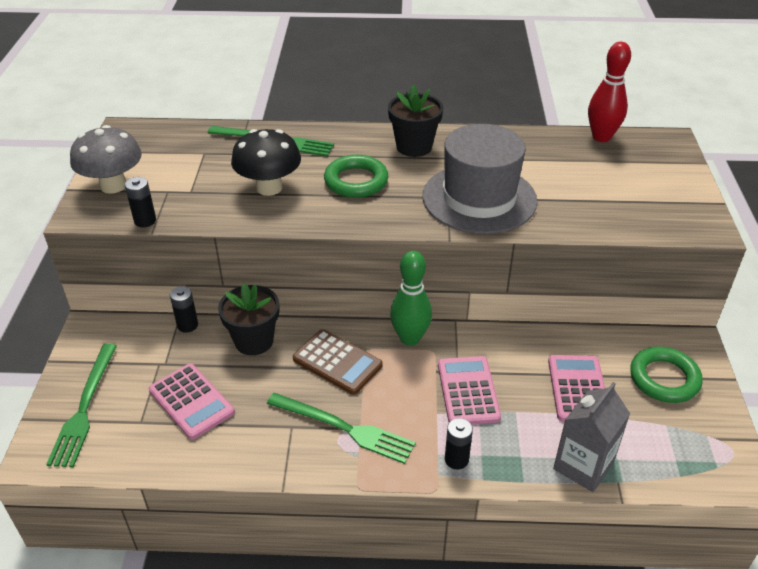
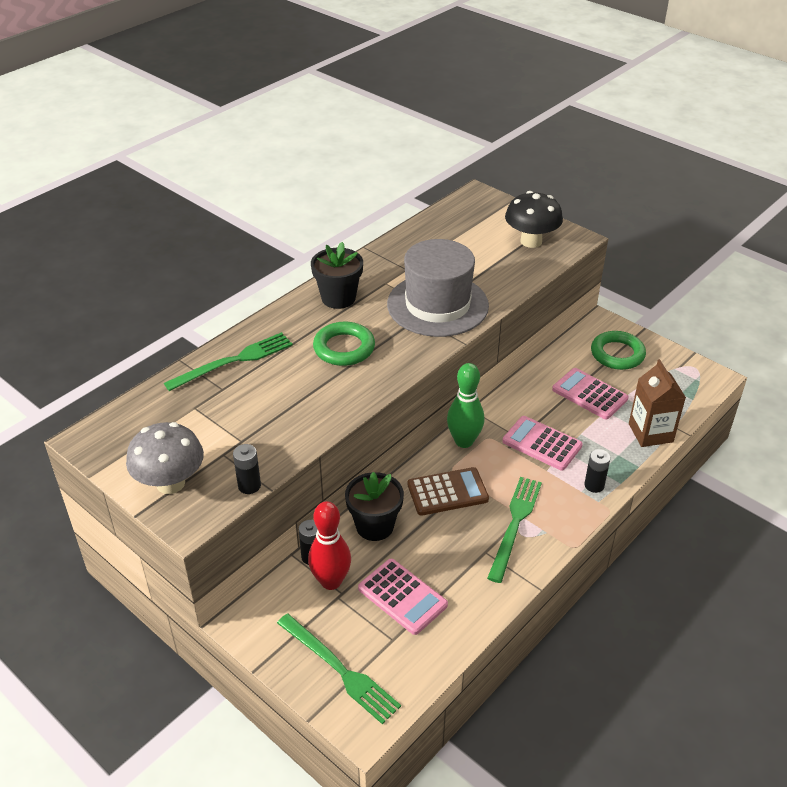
camera: 50 degrees left, 0 degrees up
(191, 401) = (402, 597): pink calculator -> pink calculator turned 45 degrees clockwise
(269, 188) = (294, 395): black mushroom -> black mushroom (531, 241)
(344, 428) = (515, 524): green fork -> green fork turned 45 degrees counterclockwise
(583, 466) = (650, 433): grey carton -> brown carton
(601, 137) = (438, 216): red bowling pin -> red bowling pin (331, 581)

